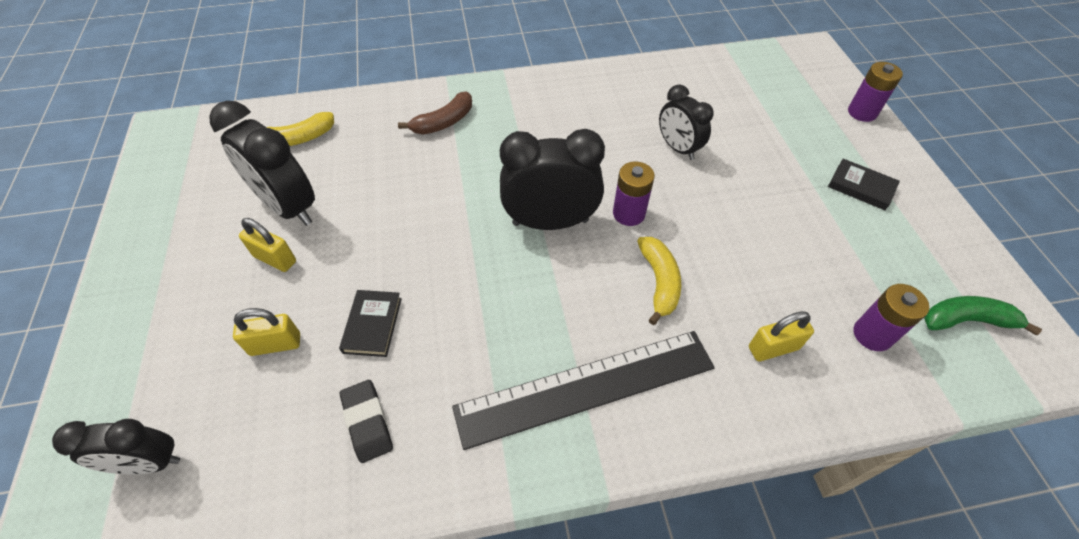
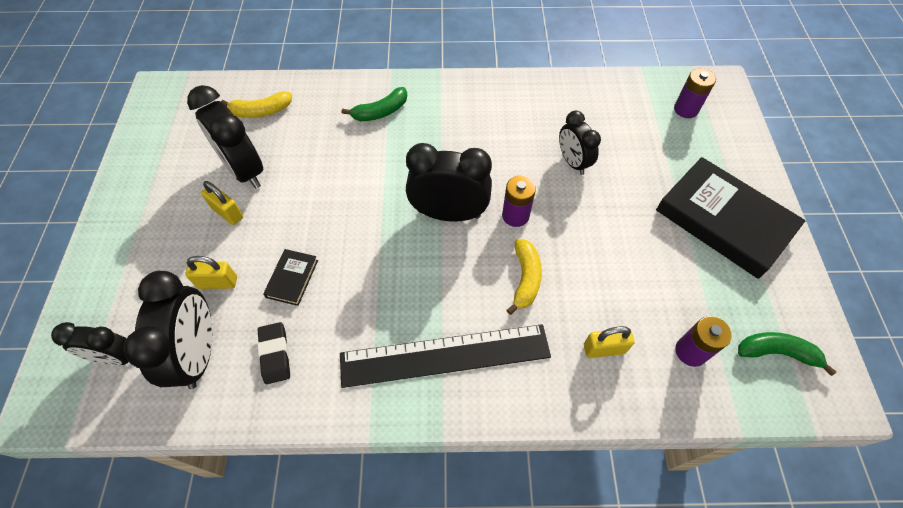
camera: 10 degrees right, 5 degrees up
(264, 439) = (199, 354): none -> black clock
(444, 122) = (381, 112): brown banana -> green banana
(861, 187) = (724, 220): black book -> black book, size x2.30
(862, 112) = (748, 150): purple battery -> purple battery (685, 109)

